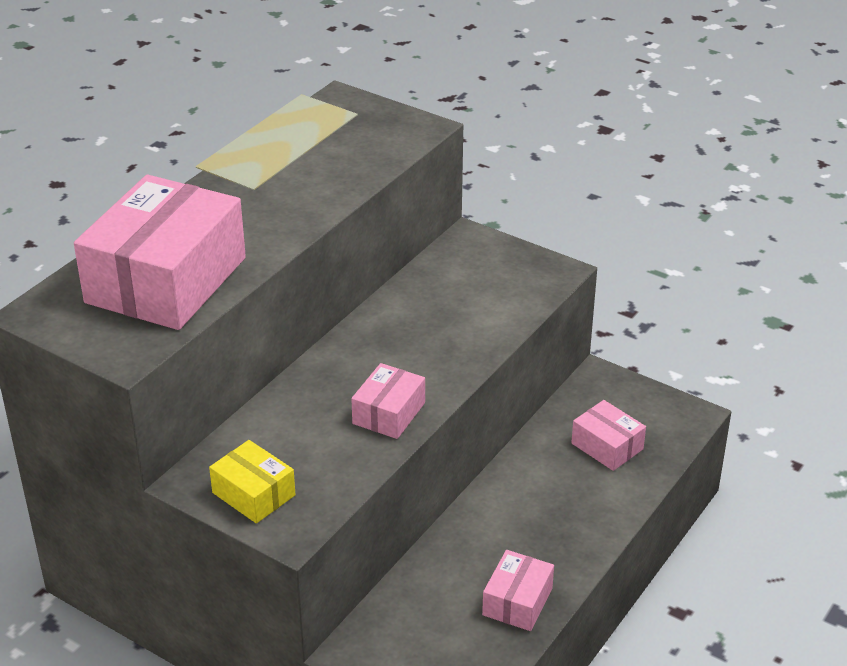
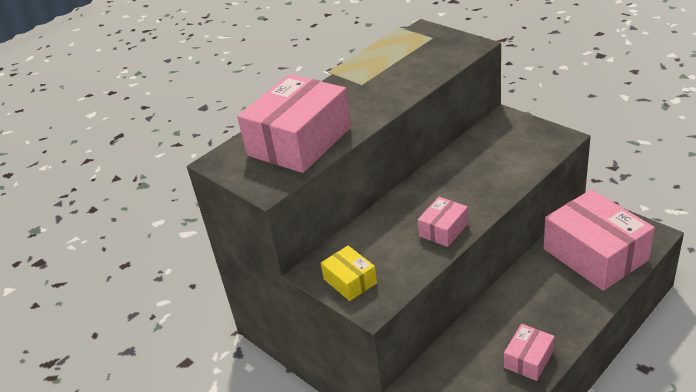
camera: 15 degrees right, 0 degrees up
(607, 446) = (595, 254): pink box -> pink box, size x2.10

